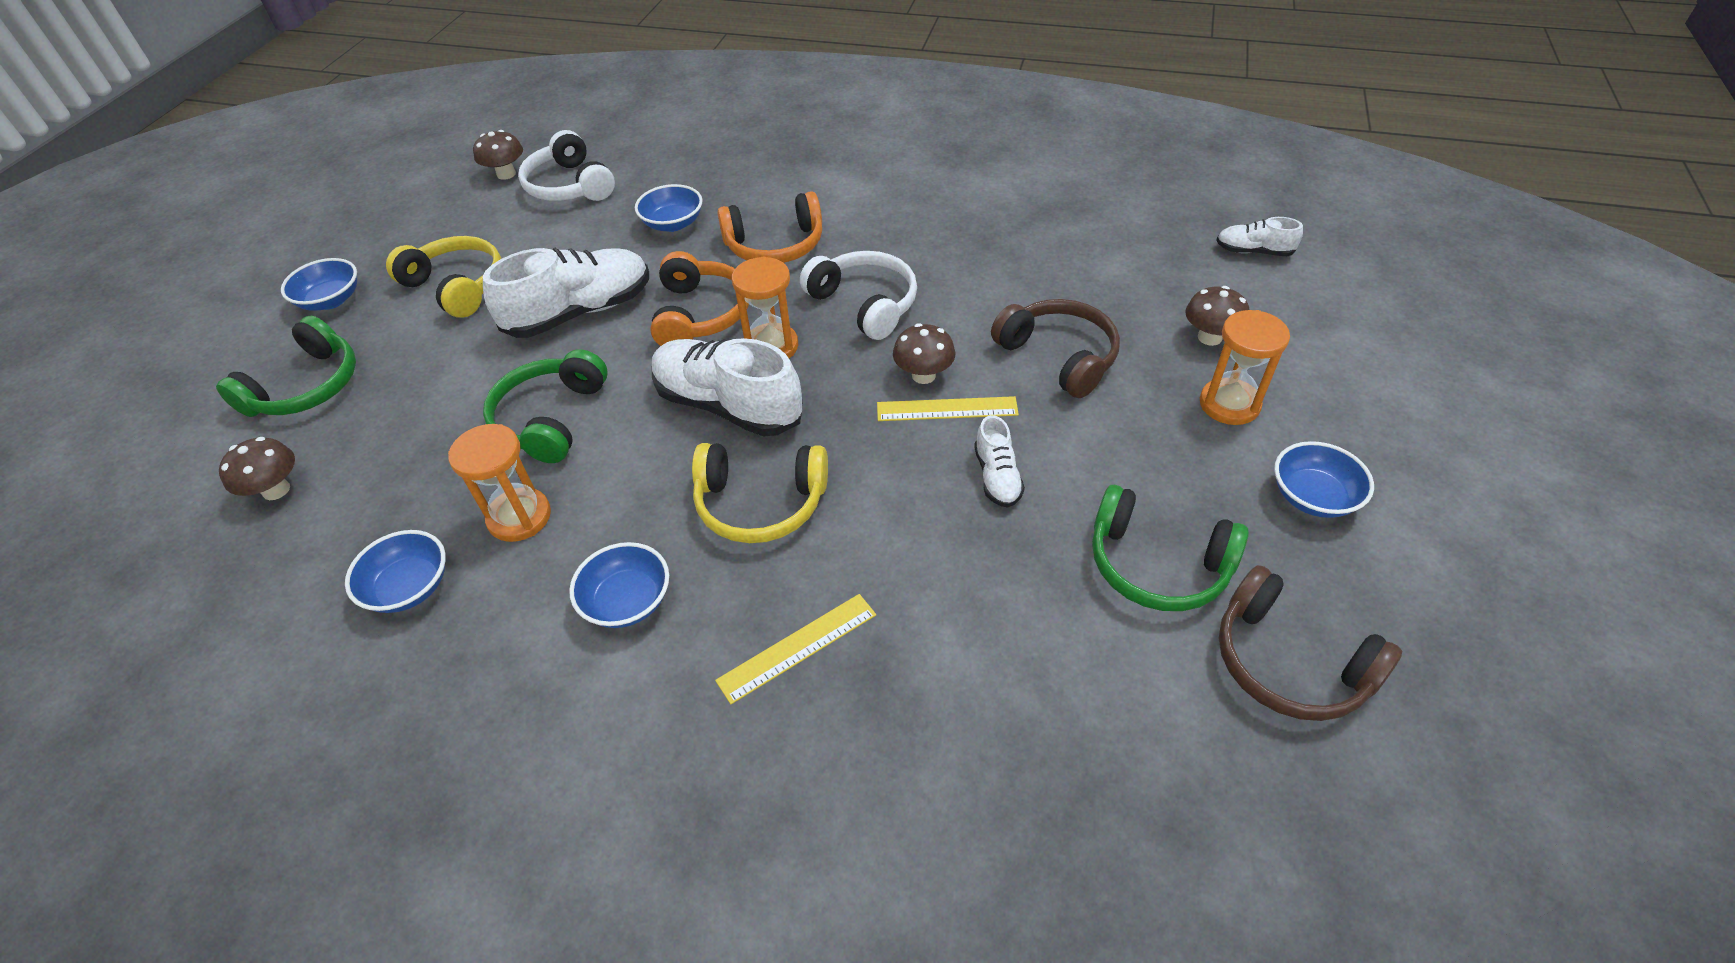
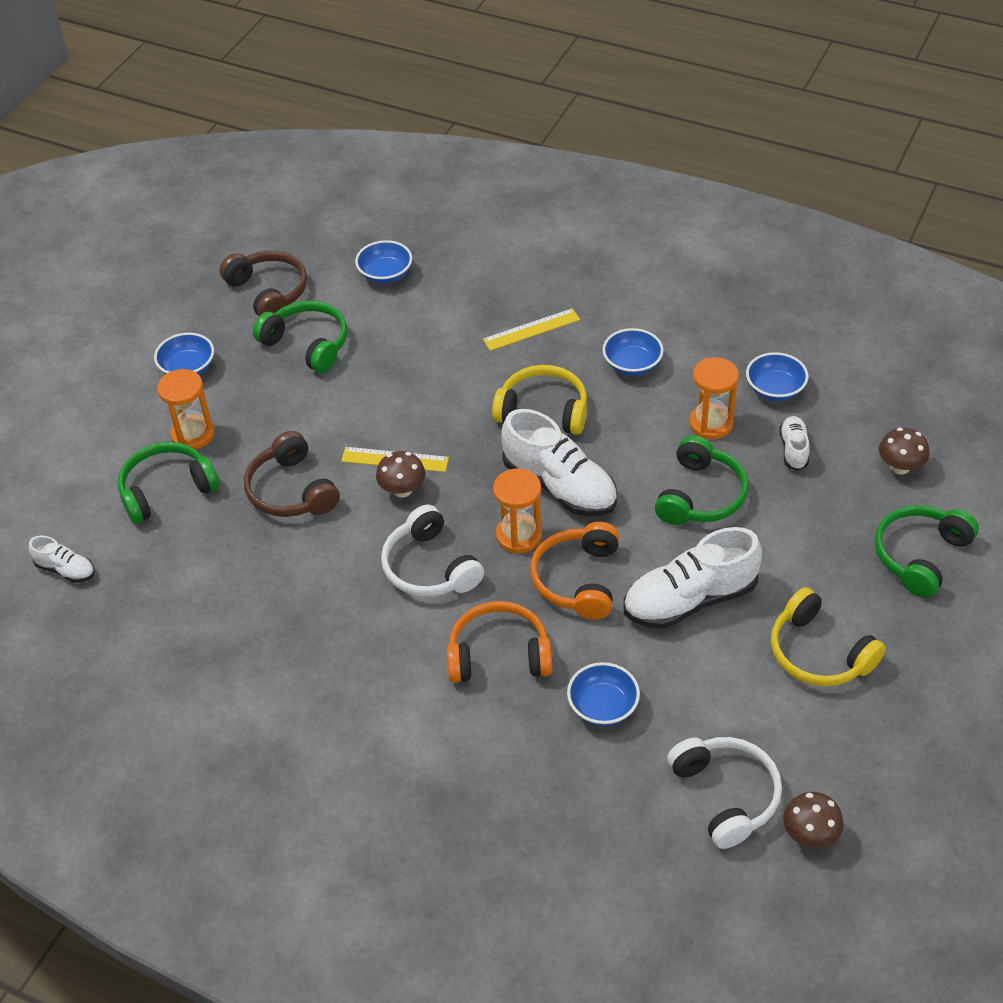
camera: 170 degrees left, 0 degrees up
(331, 300) = (944, 656): blue bowl -> blue bowl (385, 274)
(997, 477) = (379, 406): white shoe -> white shoe (793, 449)
(1209, 337) = (167, 490): brown mushroom -> green headphones

